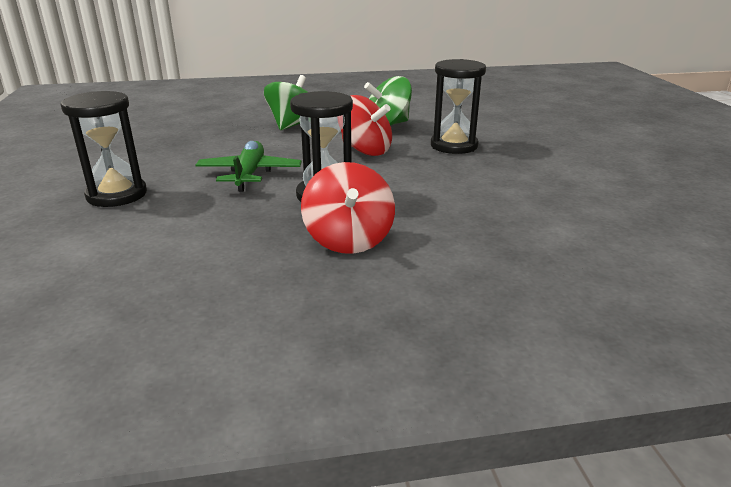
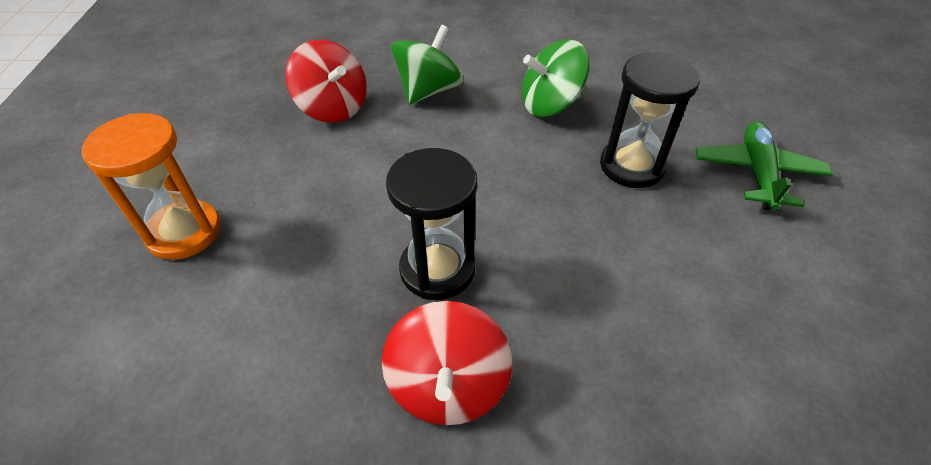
camera: 10 degrees right, 20 degrees up
(117, 195) = (184, 232): black hourglass -> orange hourglass
(249, 174) = (352, 204): green plane -> green plane (757, 173)
(365, 150) = (510, 163): red spinning top -> red spinning top (333, 108)

